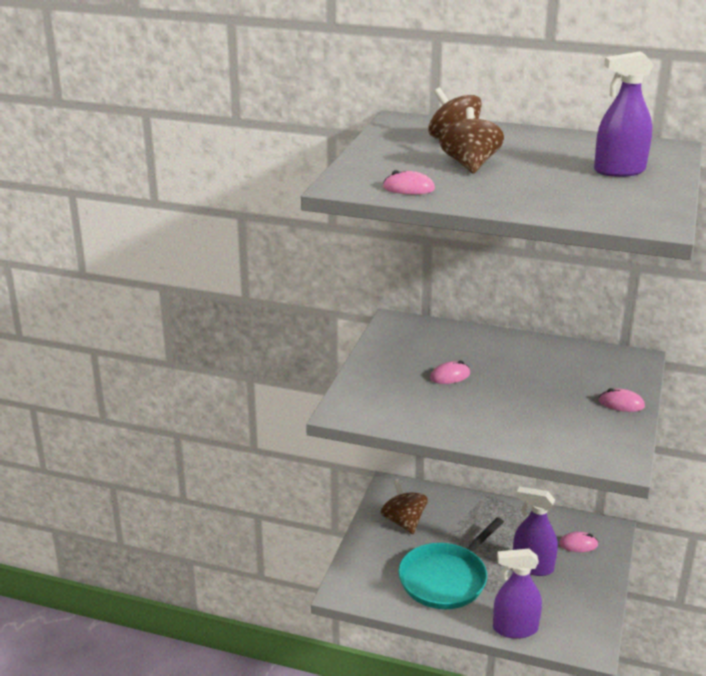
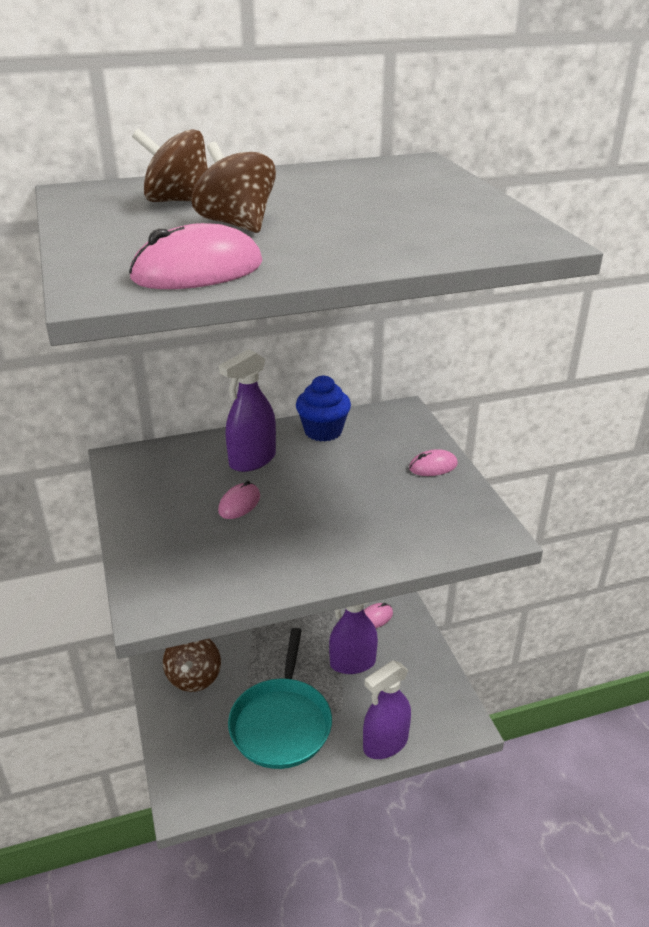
camera: 35 degrees left, 5 degrees up
(403, 521) = (194, 677): brown spinning top -> brown spinning top turned 120 degrees counterclockwise
(408, 188) = (197, 271): pink mouse -> pink mouse, size x1.71
(557, 351) = (323, 431): none -> blue cupcake
(619, 171) = (408, 194): purple spray bottle -> purple spray bottle (252, 460)

